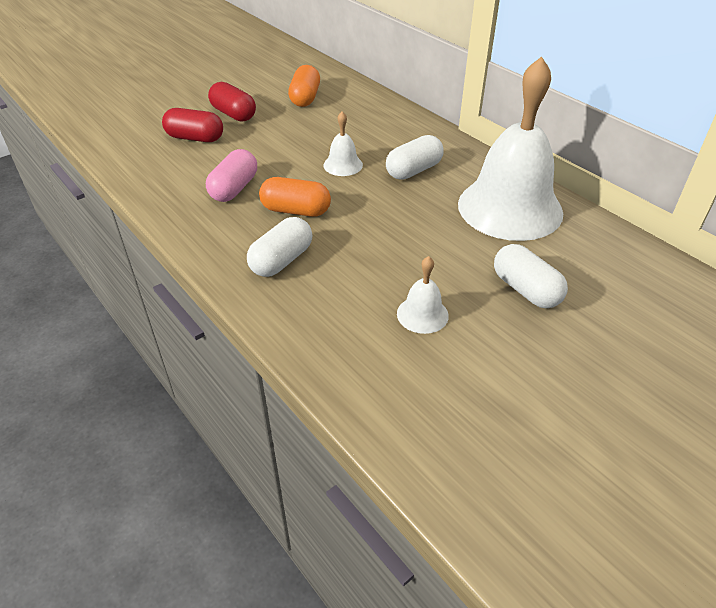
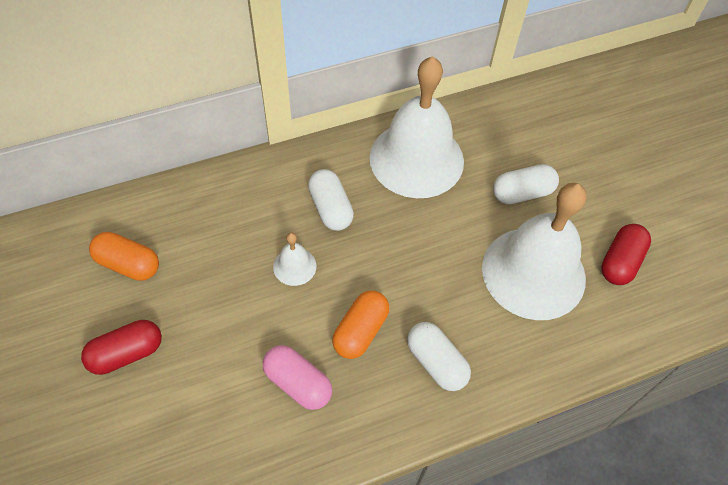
camera: 75 degrees left, 15 degrees up
(195, 138) = (166, 409): red capsule -> red capsule (620, 262)
(422, 314) = (533, 272): white bell -> white bell, size x2.41

